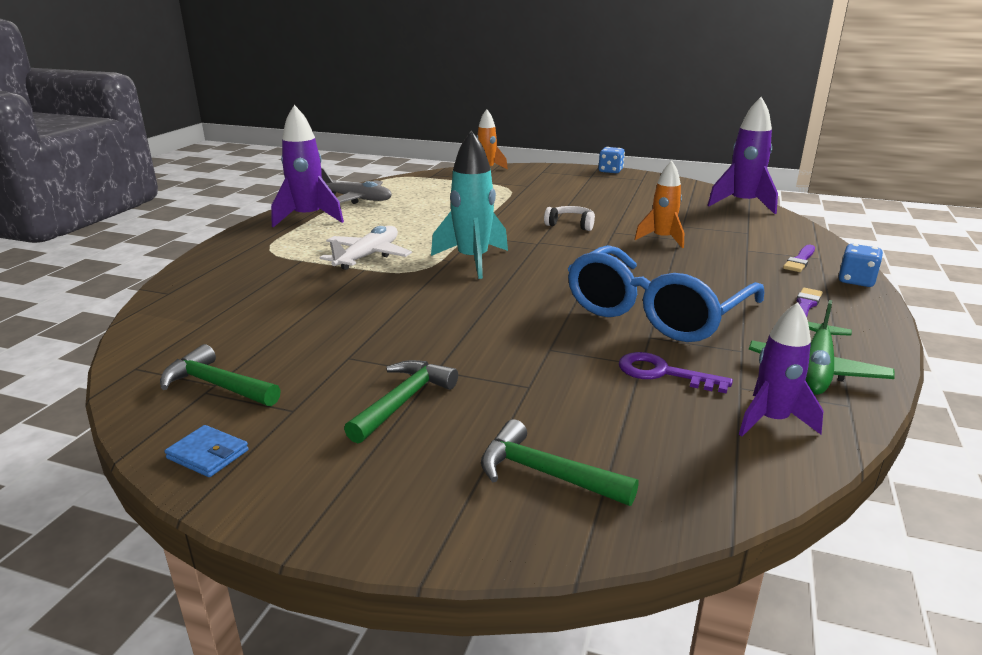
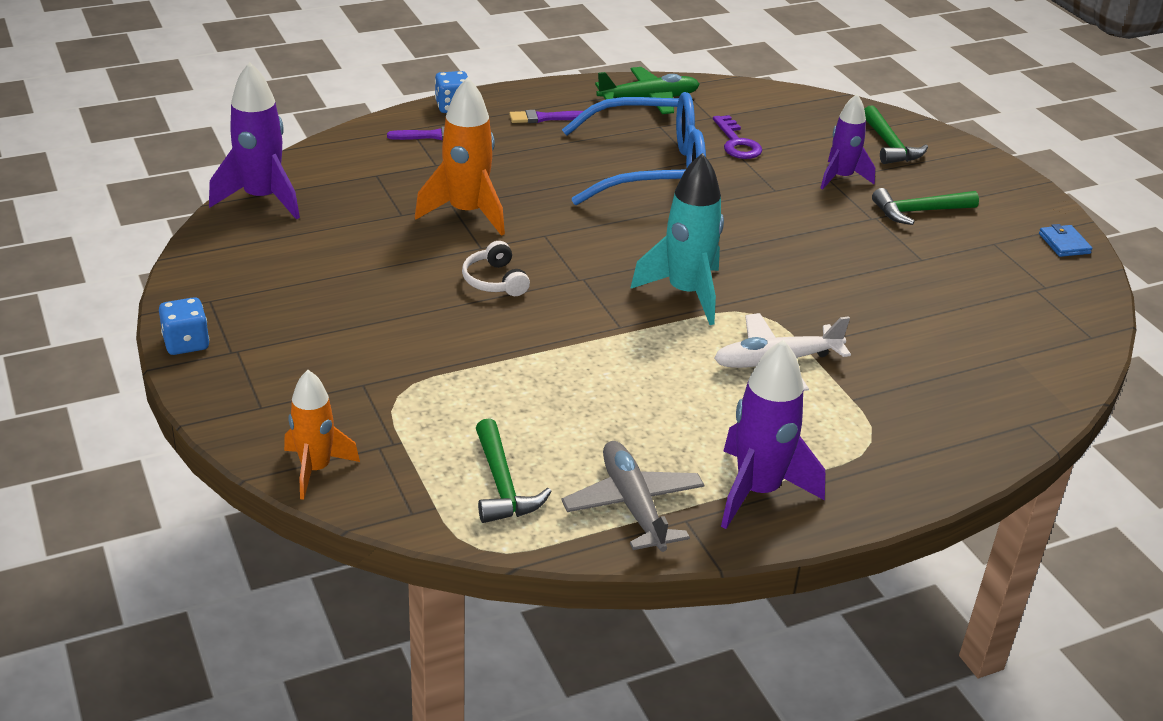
camera: 135 degrees left, 10 degrees up
(217, 385) = (1034, 287): green hammer -> green hammer (502, 485)
(662, 239) = (467, 213): orange rocket -> orange rocket, size x1.50
(771, 421) = (734, 102): purple rocket -> purple rocket (841, 178)

